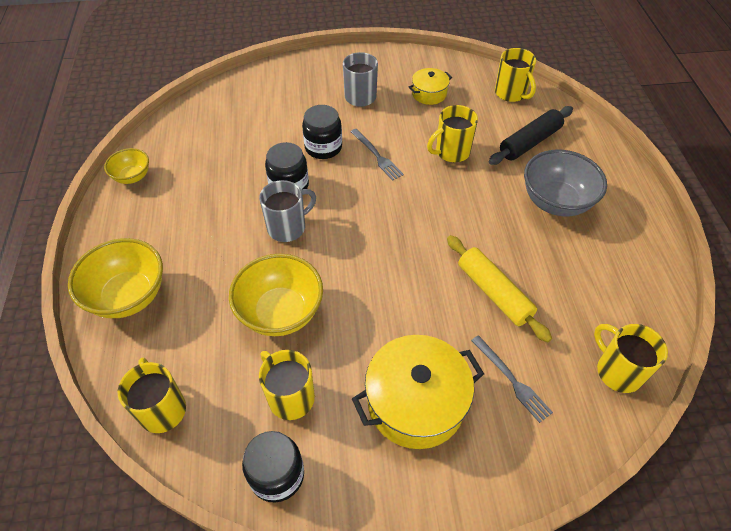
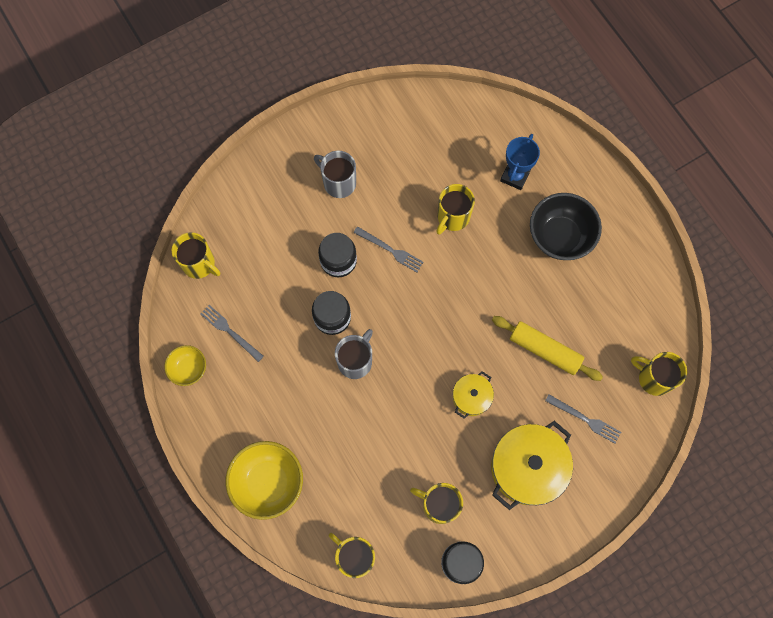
camera: 25 degrees left, 20 degrees up
(190, 163) = (230, 332): none -> grey fork
(280, 312) = (394, 441): yellow bowl -> none
(429, 94) = (401, 152): yellow pot -> yellow pot (471, 397)
(511, 93) = (476, 119): yellow mug -> yellow mug (199, 264)
(530, 142) = (515, 176): black rolling pin -> blue trophy
(556, 202) = (560, 237): grey bowl -> black bowl

